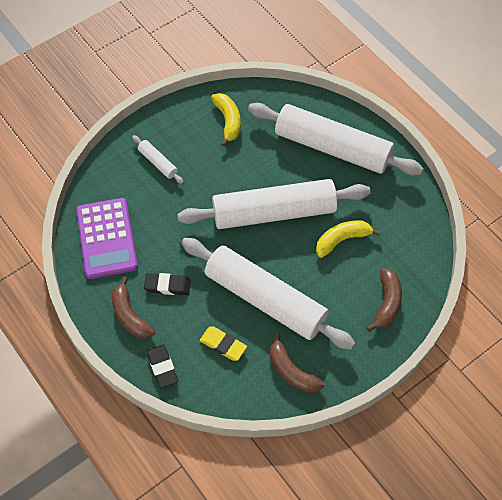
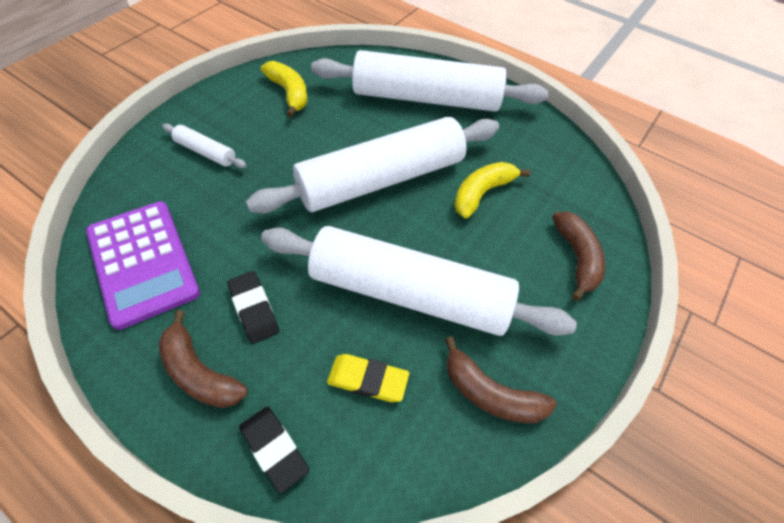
camera: 20 degrees left, 5 degrees down
(167, 286) = (254, 309): black eraser -> black eraser turned 75 degrees clockwise

